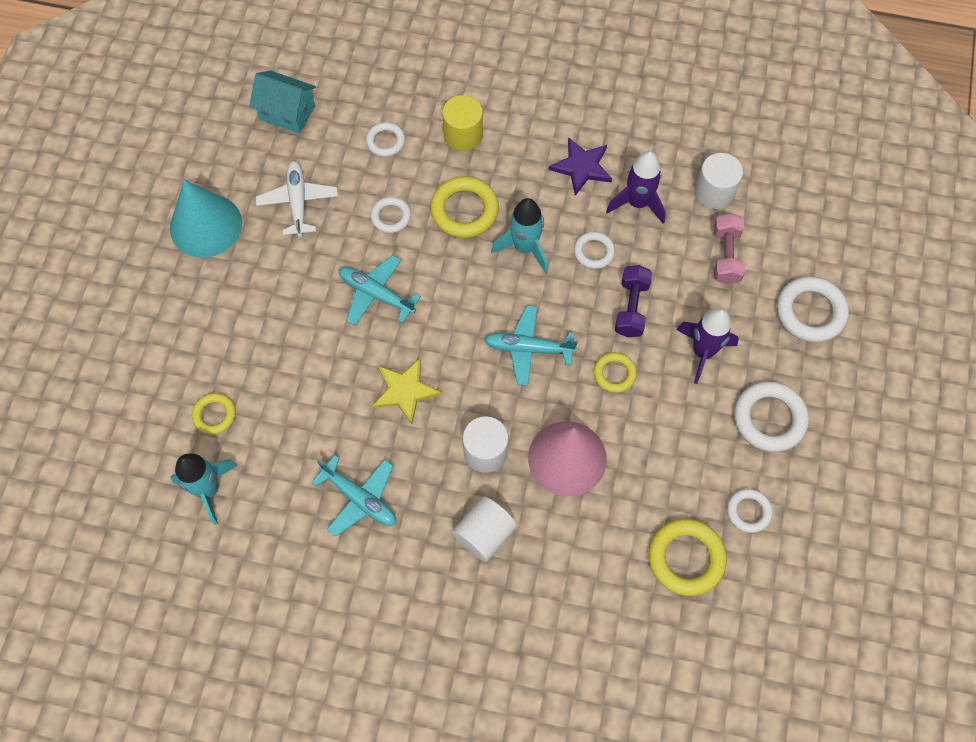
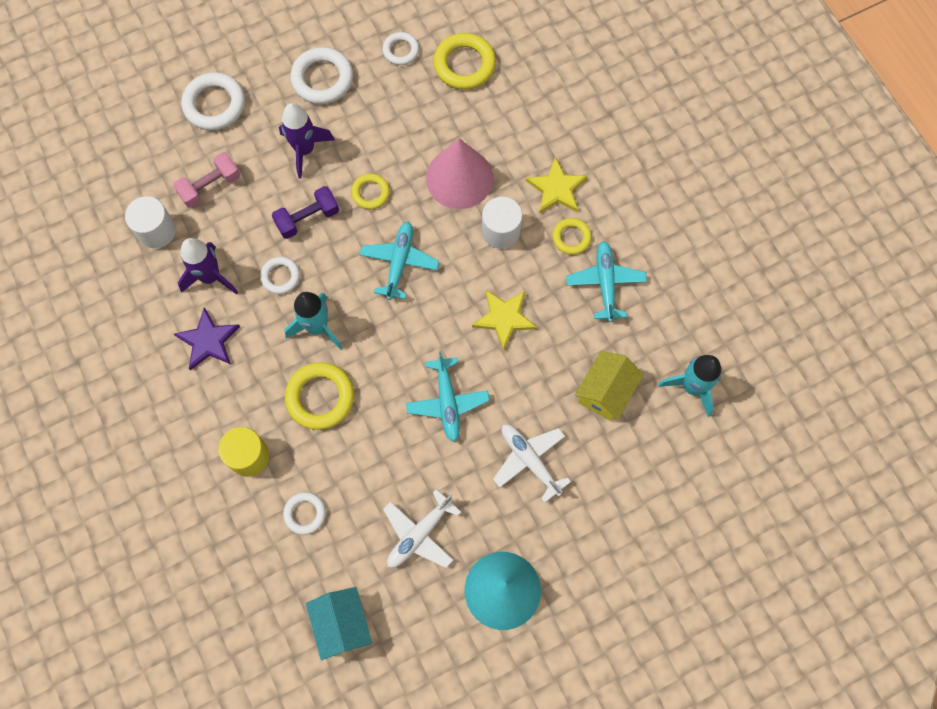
camera: 130 degrees left, 5 degrees up
(214, 415) = (639, 433): yellow ring -> yellow ring (571, 237)
(271, 417) = (605, 392): none -> yellow house
(275, 317) = (529, 460): none -> white plane
(391, 217) = (372, 448): white ring -> none
(484, 534) = (556, 188): white cylinder -> yellow star
(528, 348) = (399, 262): turquoise plane -> turquoise plane turned 135 degrees counterclockwise

